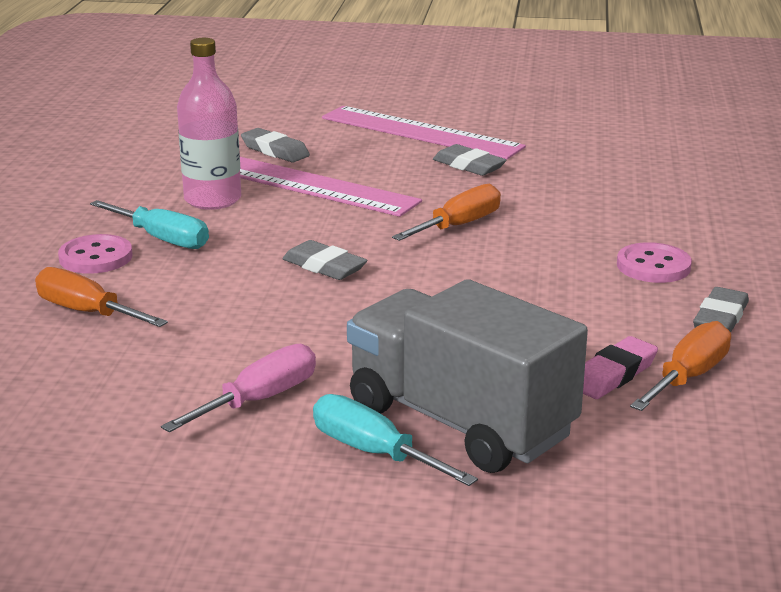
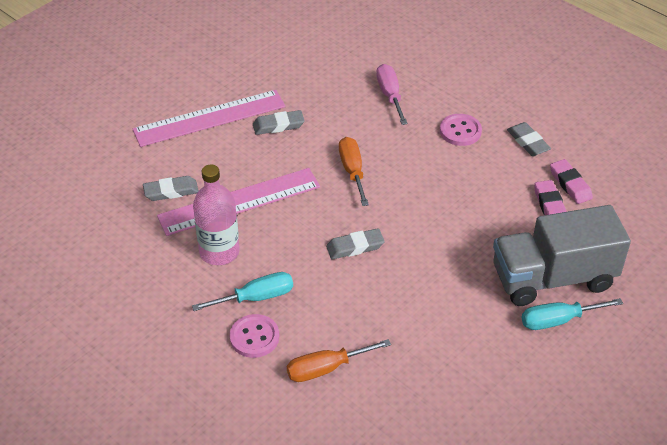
camera: 55 degrees left, 20 degrees up
(259, 400) = (480, 338): pink screwdriver -> pink screwdriver (390, 95)
(688, 377) = (570, 184): orange screwdriver -> pink eraser

